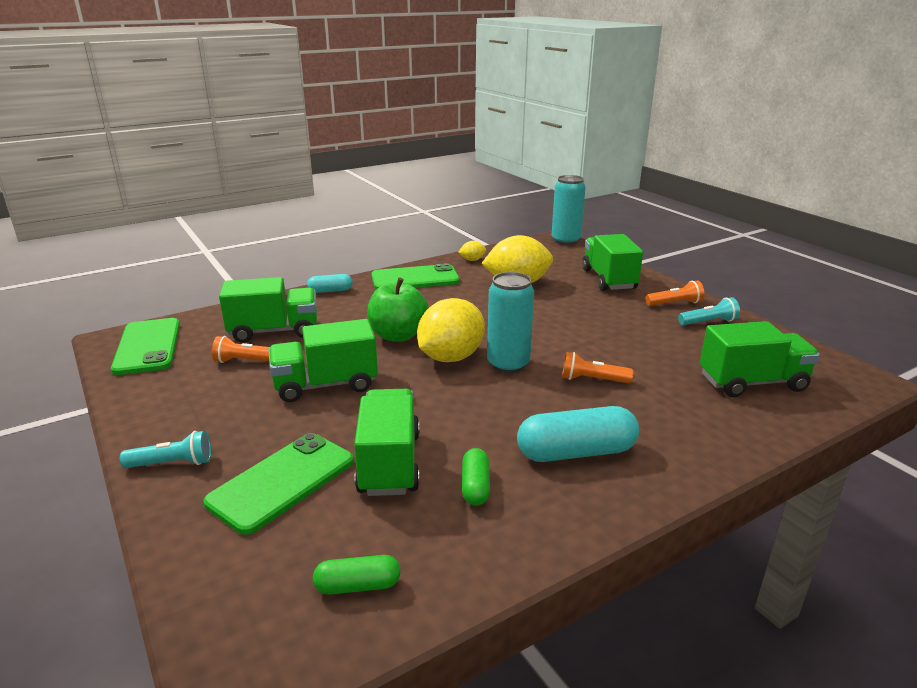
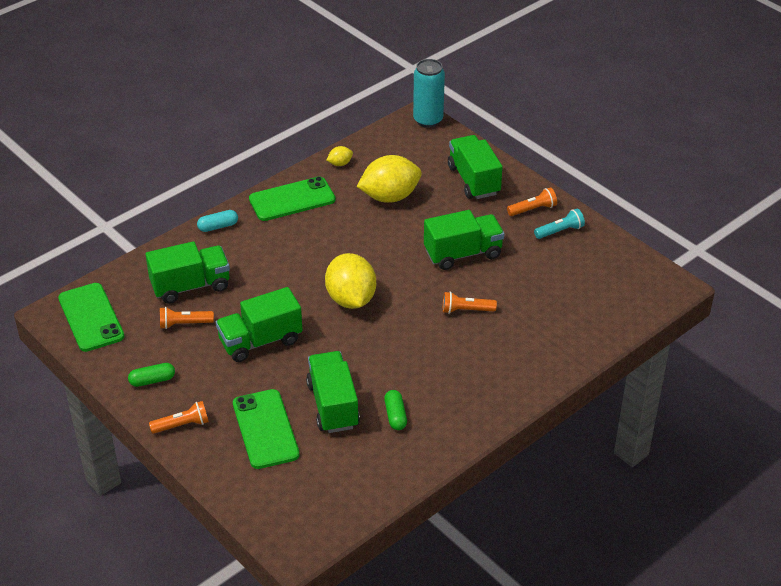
camera: 10 degrees left, 15 degrees up
(172, 463) = (182, 425): turquoise flashlight -> orange flashlight
(282, 482) = (265, 429): green phone -> green phone turned 45 degrees counterclockwise
(358, 586) = (341, 490): green capsule -> green capsule (152, 380)
(398, 335) = (300, 279): green apple -> none
(451, 357) = (351, 299): yellow lemon -> yellow lemon turned 45 degrees counterclockwise
(508, 364) = (398, 302): turquoise can -> none
(576, 452) = (459, 380): turquoise capsule -> none
(752, 382) = (587, 298): green truck -> green truck (463, 254)

